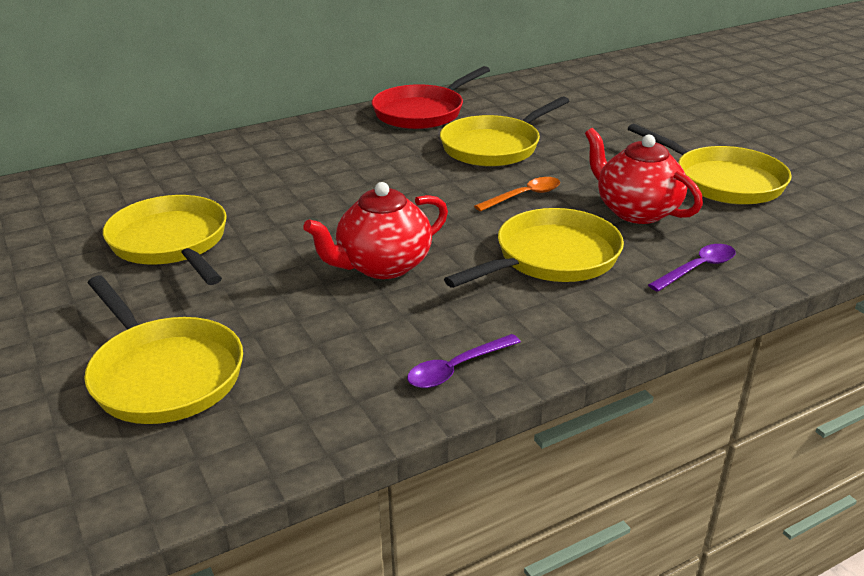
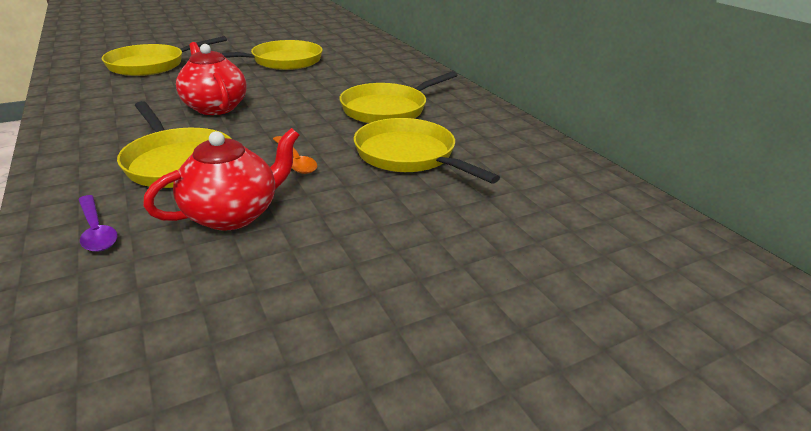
camera: 90 degrees right, 0 degrees up
(422, 112) = (495, 129): red pan -> none
(457, 369) = (76, 122): purple spoon -> none
(722, 181) = (278, 295): yellow pan -> yellow pan (388, 109)

